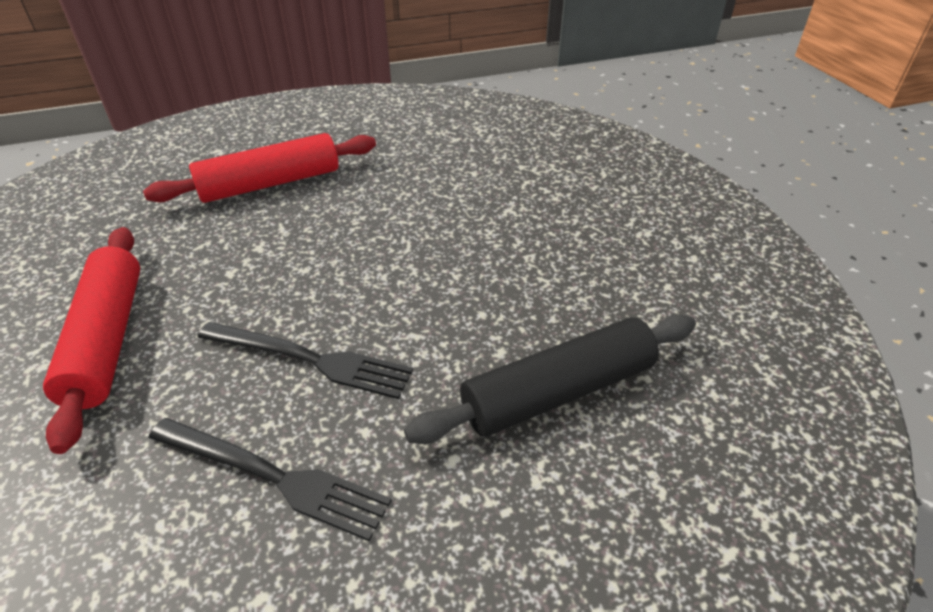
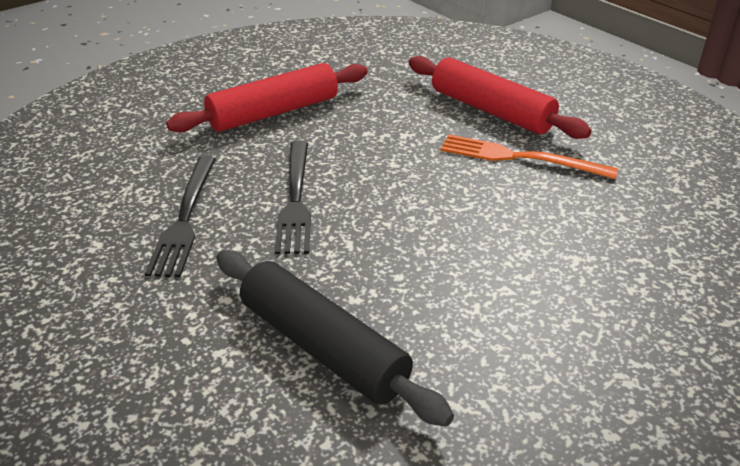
camera: 70 degrees right, 5 degrees down
(359, 192) = (520, 158): none -> orange fork

